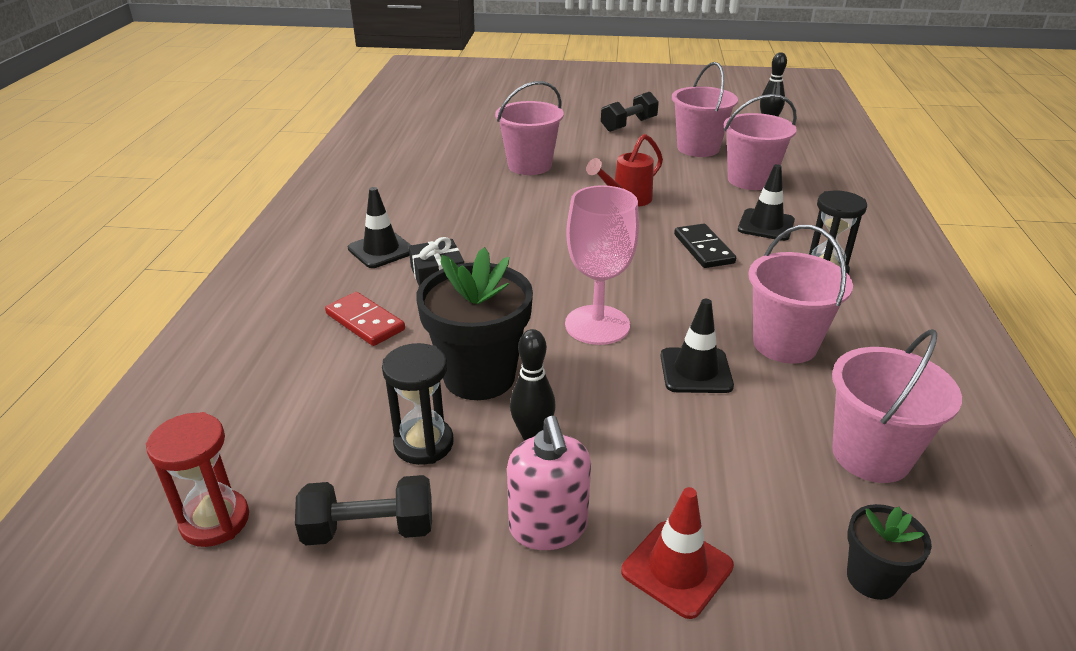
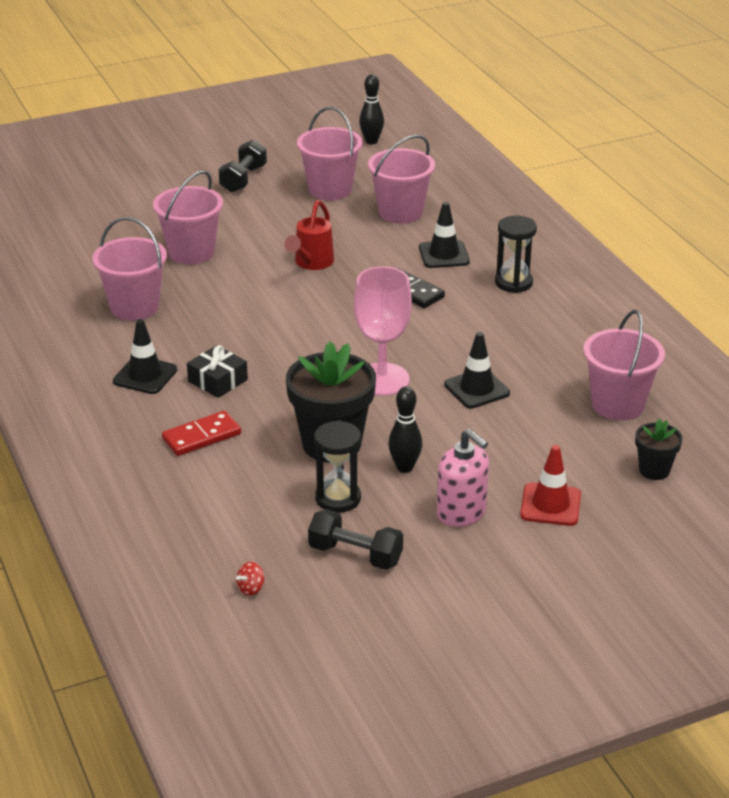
camera: 30 degrees left, 0 degrees up
(215, 521) = (251, 589): red hourglass -> red spinning top
(365, 322) = (202, 436): red domino -> red domino turned 45 degrees counterclockwise
(369, 529) = (355, 555): black dumbbell -> black dumbbell turned 60 degrees clockwise
(784, 344) = (522, 350): pink bucket -> pink bucket (134, 307)

